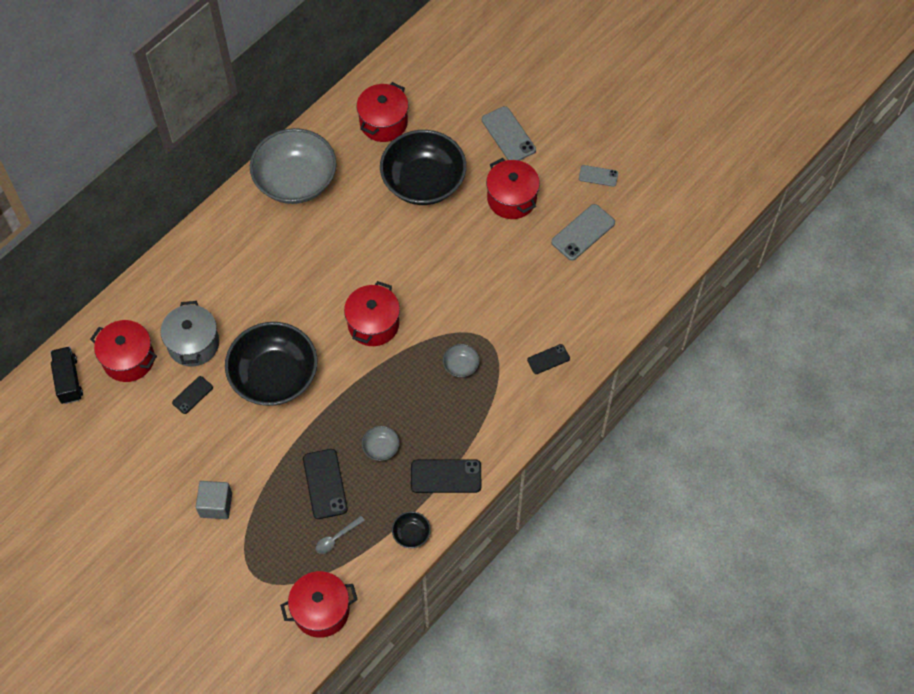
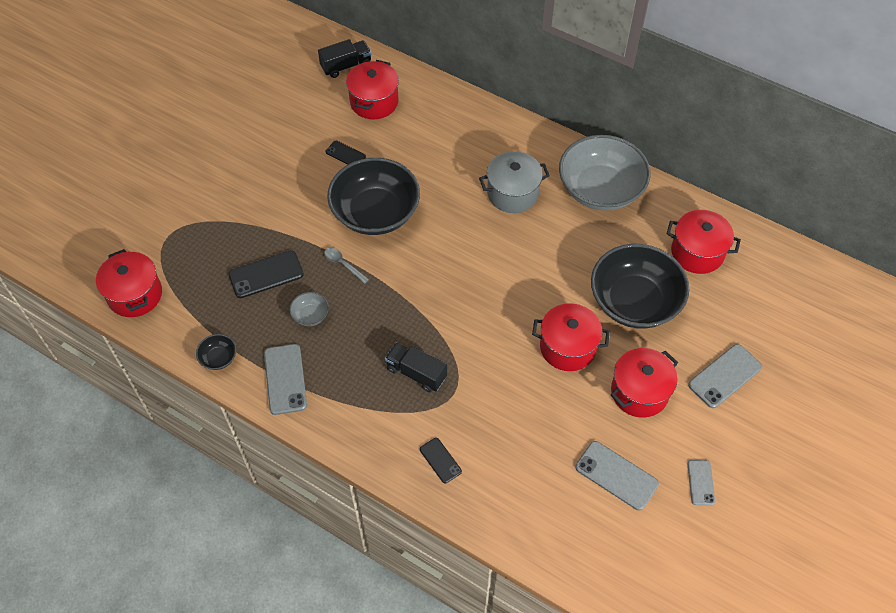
camera: 80 degrees right, 5 degrees down
(193, 344) = (398, 145): grey pot -> grey pot (512, 193)
(216, 505) = (236, 193): grey cube -> none
(336, 538) = (210, 294): grey spoon -> grey spoon (343, 264)
(373, 324) = (449, 285): red pot -> red pot (567, 347)
(446, 476) = (285, 379): black phone -> grey phone
(461, 366) = (416, 373): grey bowl -> black truck

